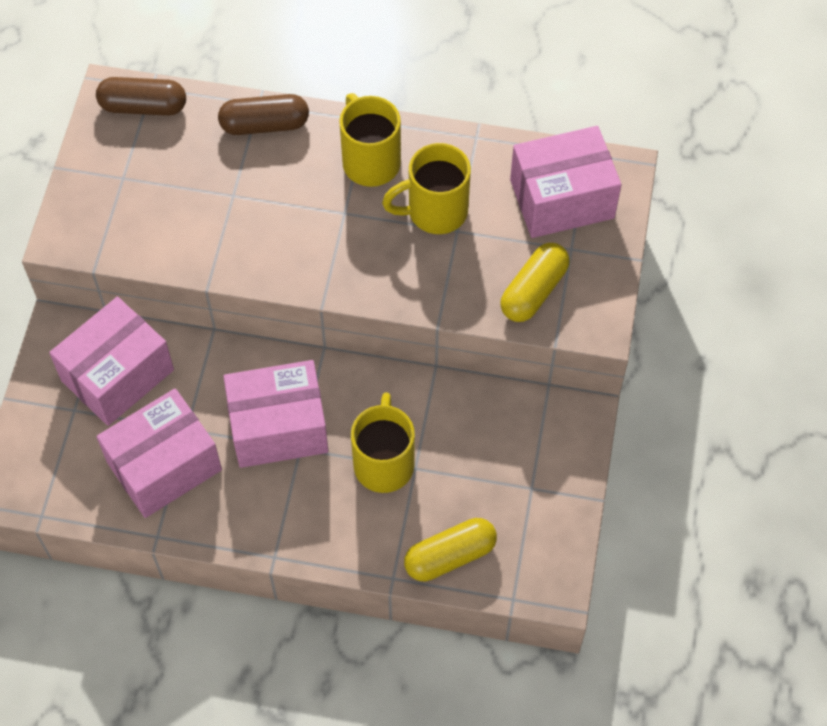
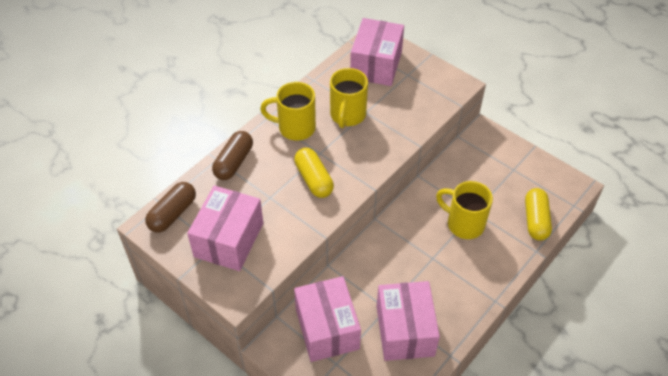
camera: 60 degrees left, 10 degrees down
(278, 427) = (413, 262): pink box -> pink box (229, 240)
(534, 291) = (423, 99): yellow capsule -> yellow capsule (314, 179)

